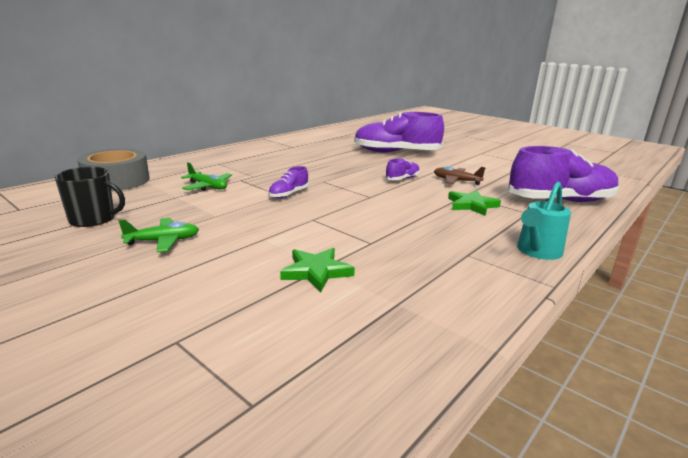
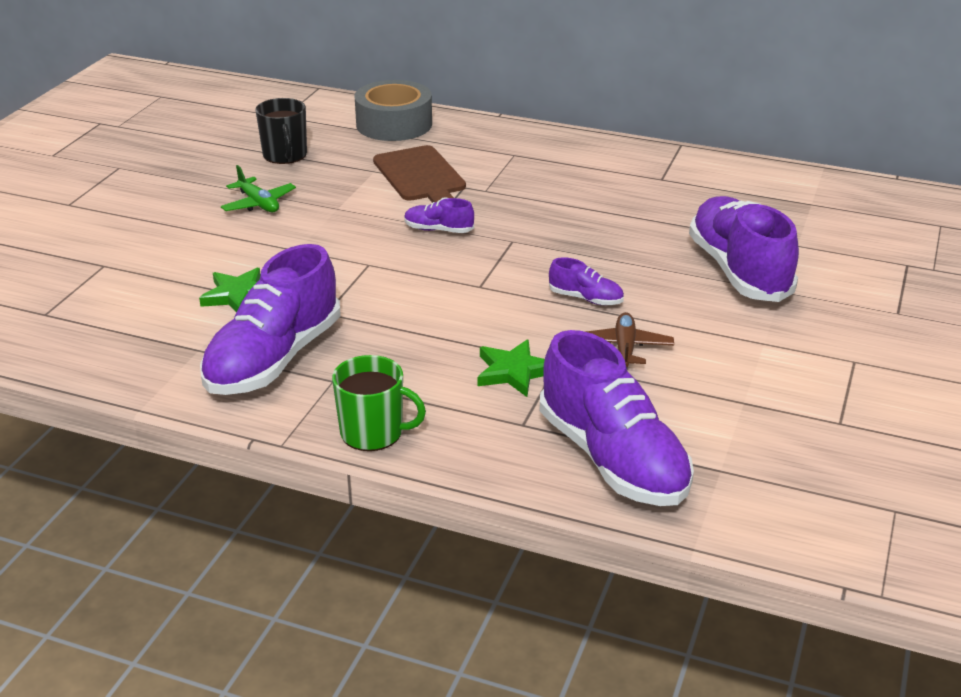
camera: 70 degrees right, 10 degrees up
(208, 187) = (420, 176): green plane -> brown cutting board
(429, 271) = (273, 359): none -> purple shoe
(537, 252) = (373, 433): turquoise watering can -> green mug

